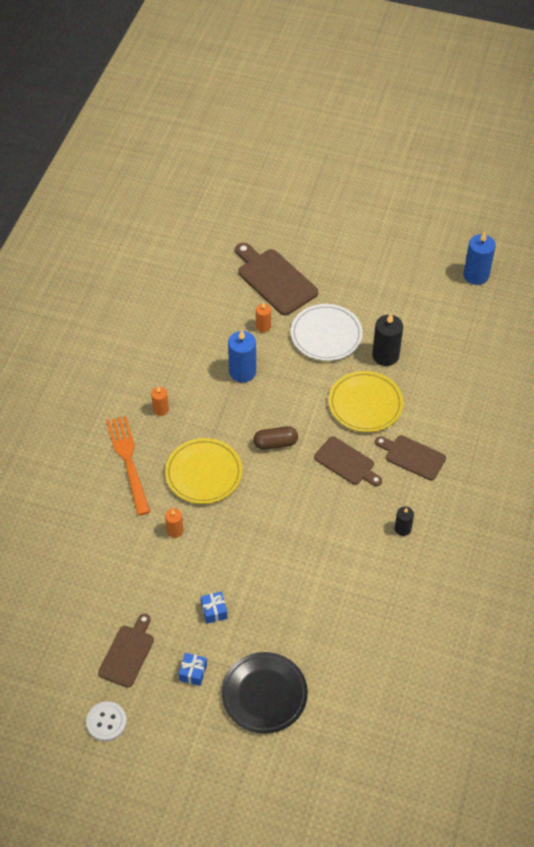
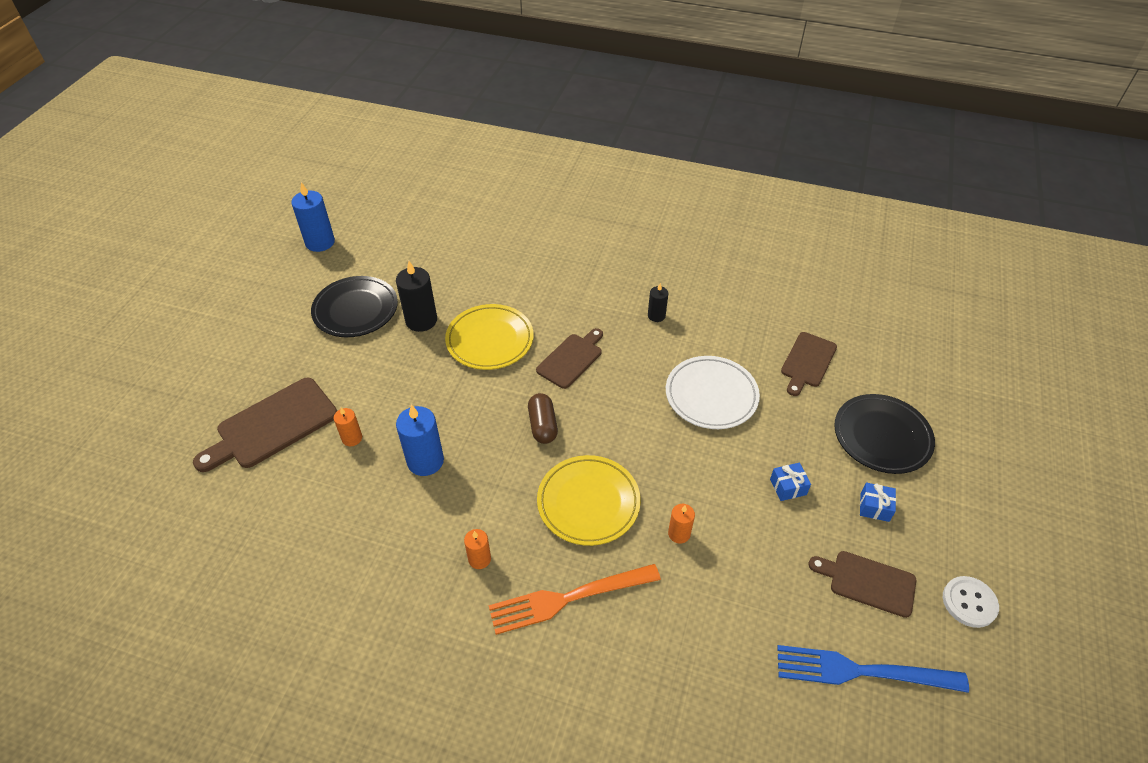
camera: 90 degrees left, 5 degrees down
(61, 634) = (861, 671): none -> blue fork
(326, 335) = (380, 373): white plate -> white plate (711, 395)
(394, 311) = (355, 310): none -> black plate
(412, 457) = (564, 304): brown cutting board -> brown cutting board (807, 362)

